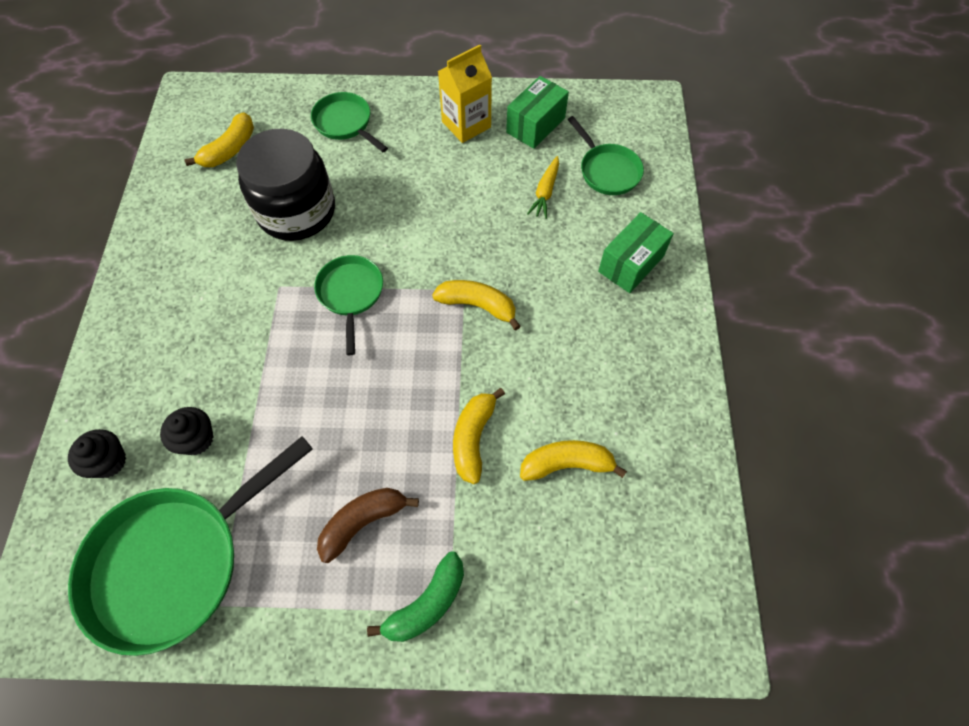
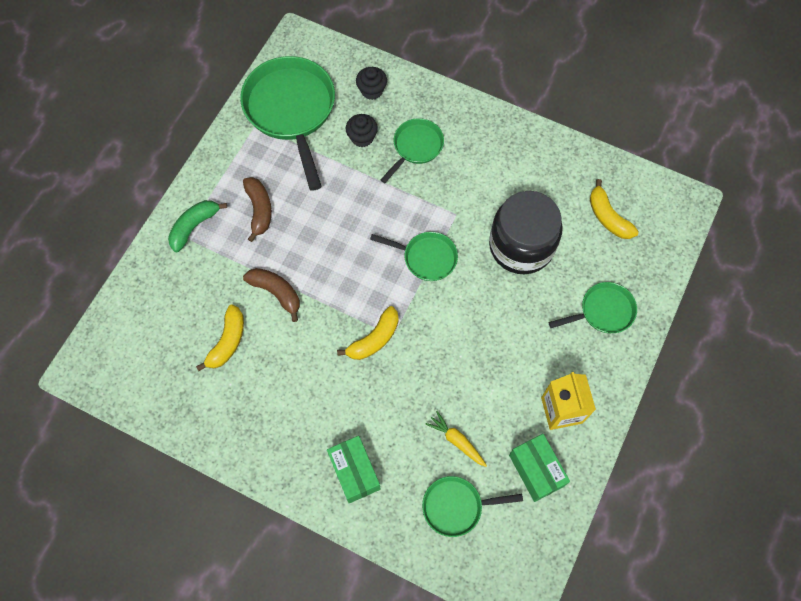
camera: 115 degrees right, 5 degrees up
(193, 366) = (416, 147): none -> green pan
(427, 603) = (194, 227): green banana -> green banana turned 60 degrees clockwise
(473, 438) = (276, 292): yellow banana -> brown banana

